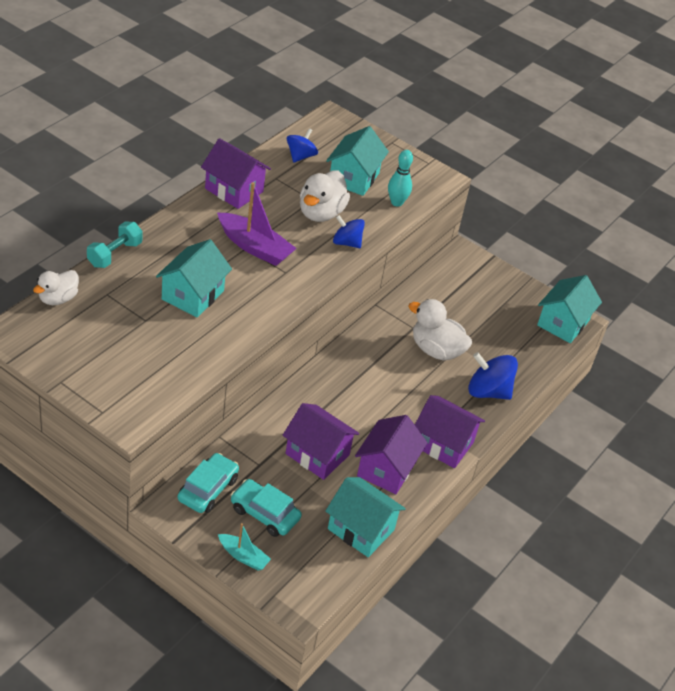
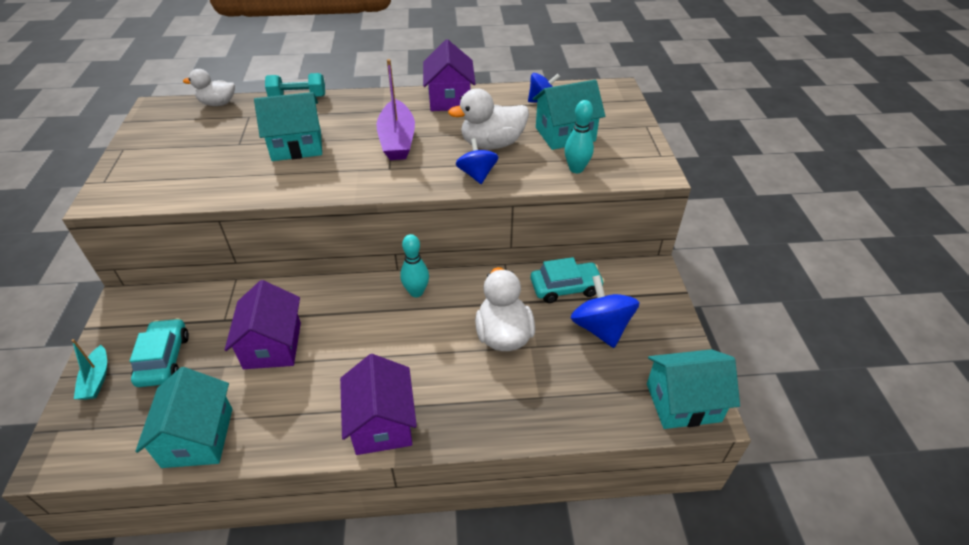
camera: 55 degrees right, 0 degrees up
(208, 489) = (165, 309): turquoise car -> turquoise car (565, 288)
(351, 360) = (416, 292): none -> turquoise bowling pin
(386, 469) = (301, 403): purple house -> none
(488, 391) = (499, 408): blue spinning top -> blue spinning top (600, 328)

